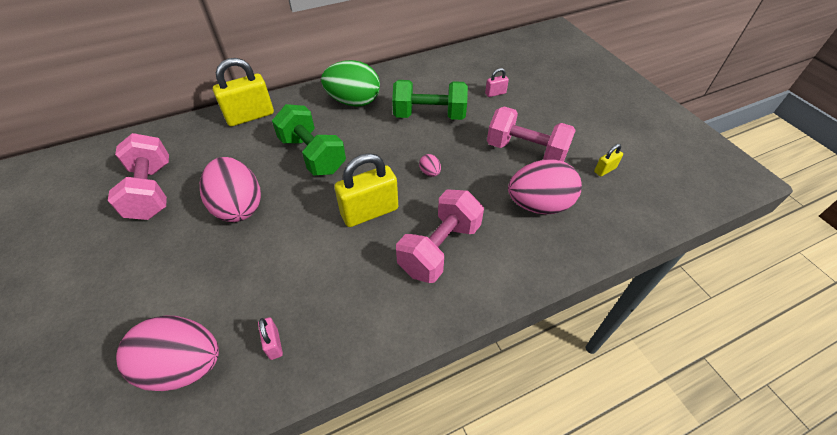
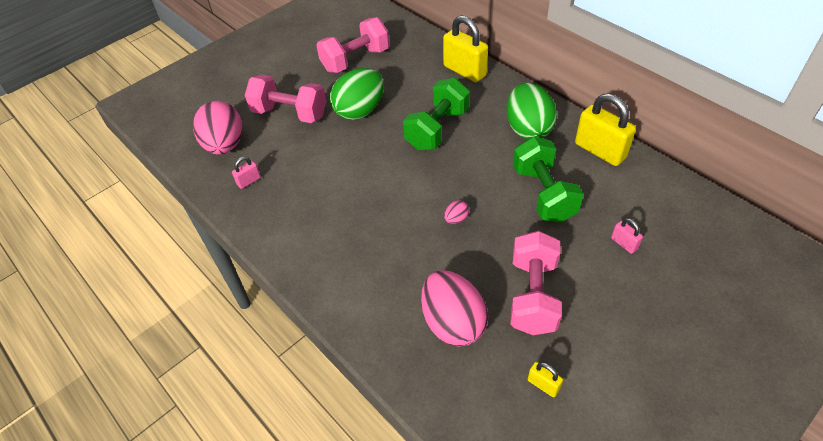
camera: 75 degrees right, 0 degrees up
(238, 206) = (360, 110): pink egg -> green egg
(369, 212) = (387, 191): yellow padlock -> yellow padlock (600, 151)
(439, 248) = (364, 252): pink dumbbell -> pink dumbbell (290, 113)

